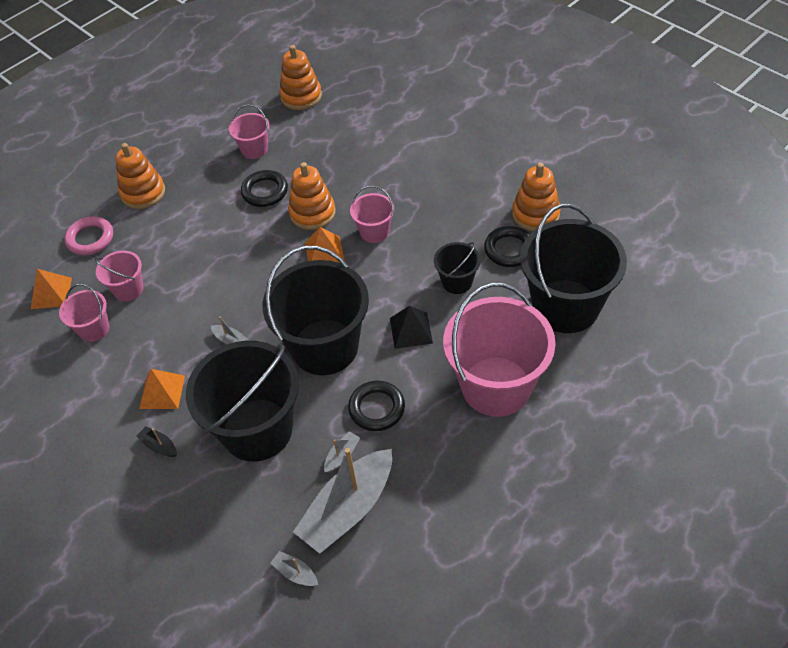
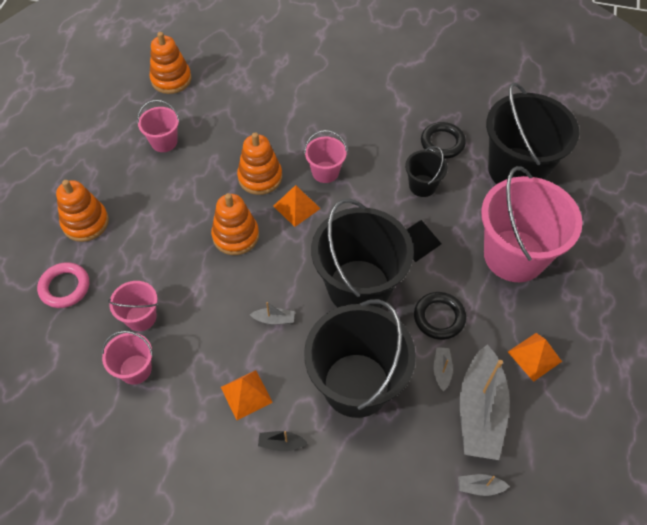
camera: 35 degrees left, 5 degrees up
(51, 293) = (64, 356): orange pyramid -> orange pyramid (534, 356)
(265, 191) = (203, 175): black ring -> none
(535, 214) = (440, 107): orange stacking toy -> orange stacking toy (235, 236)

